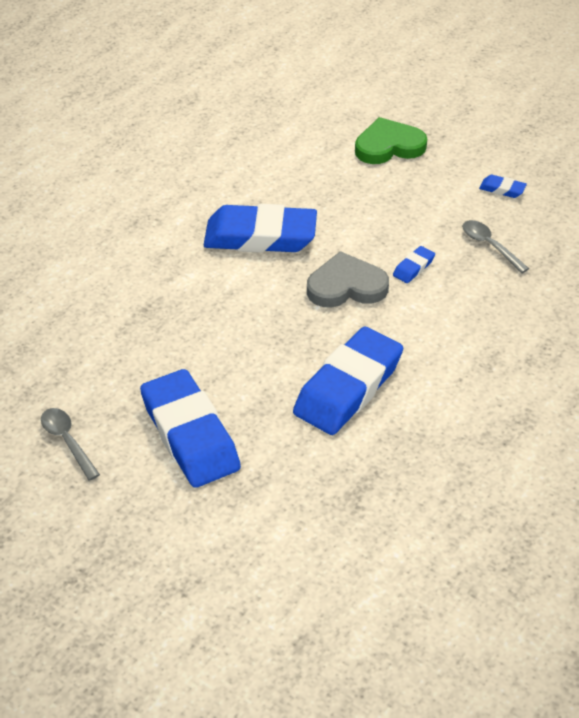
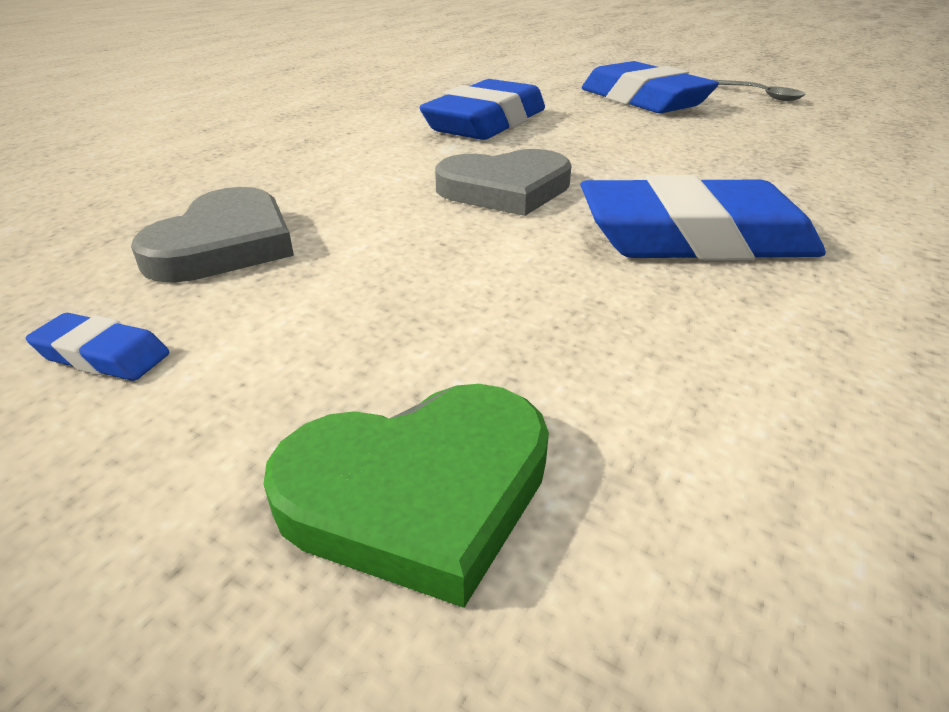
camera: 175 degrees right, 10 degrees down
(413, 267) = (388, 212): blue eraser -> none
(490, 246) = (224, 244): grey spoon -> grey heart

